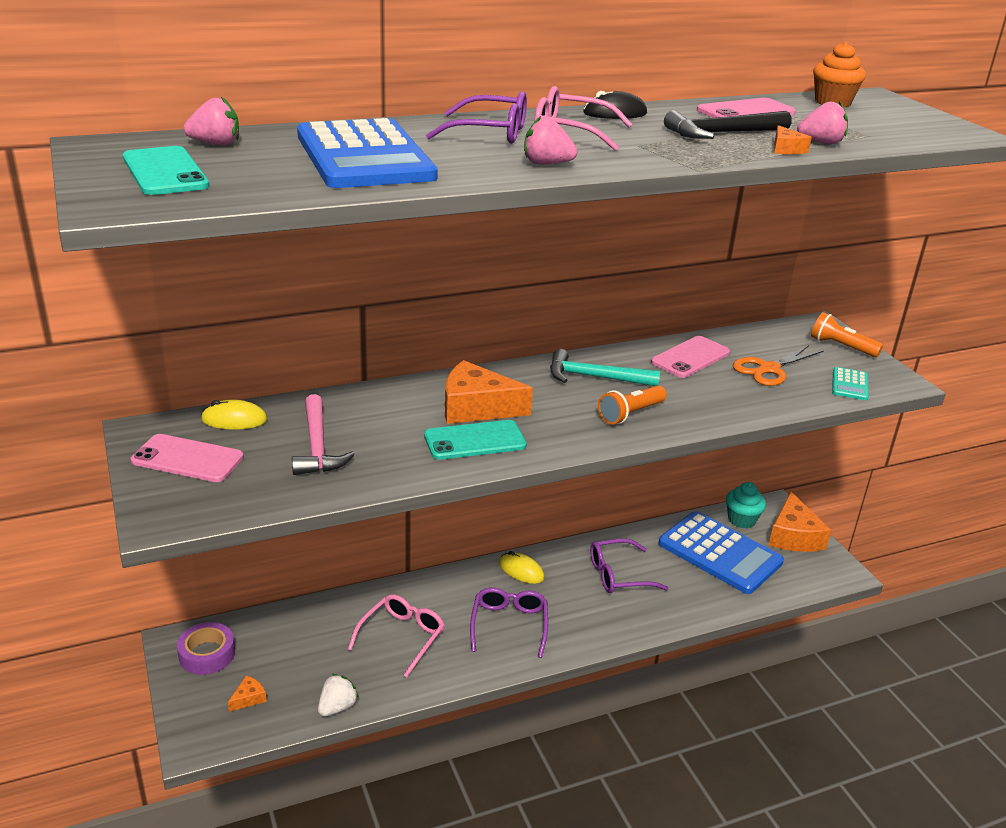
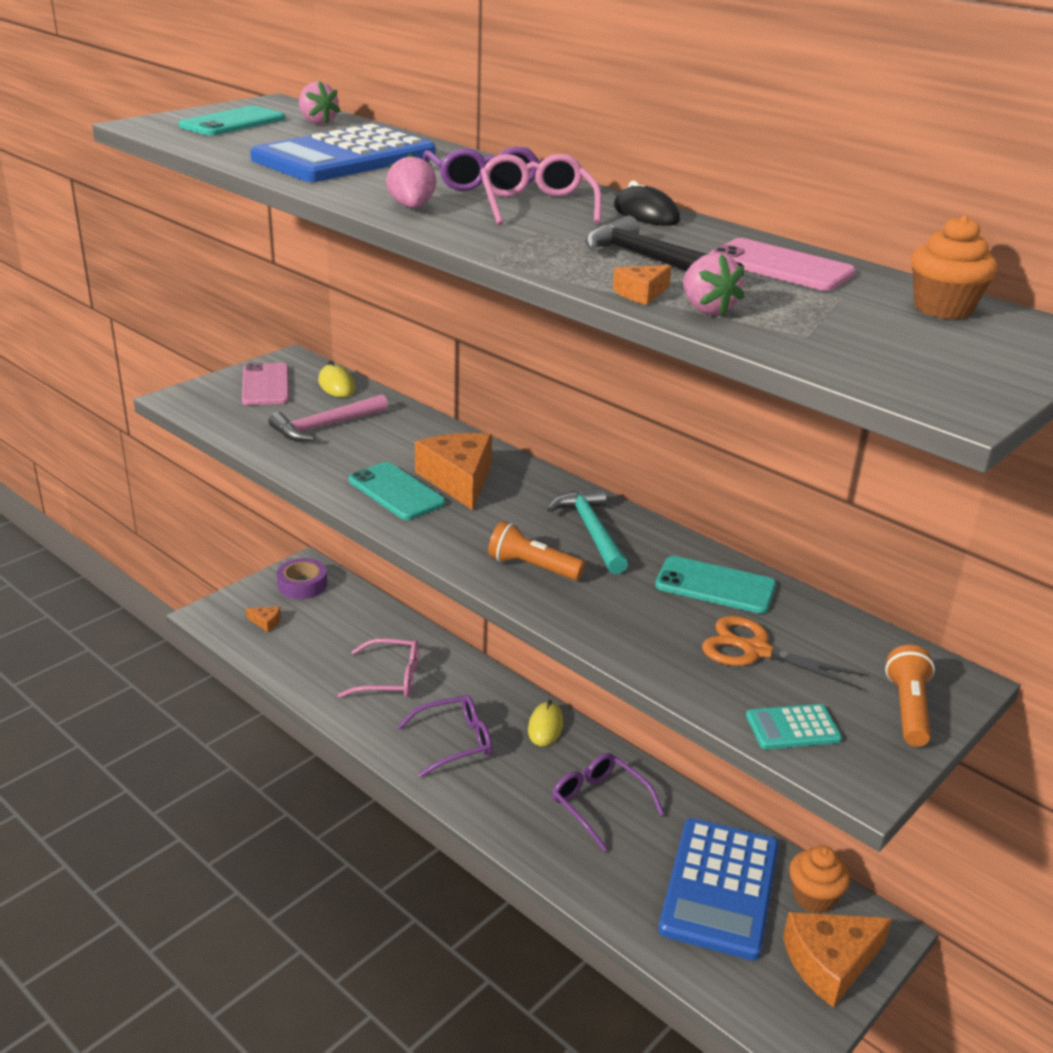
camera: 65 degrees right, 0 degrees up
(337, 707) = (281, 671): white strawberry -> none
(690, 357) = (715, 586): pink phone -> turquoise phone
(741, 520) = (813, 897): turquoise cupcake -> orange cupcake

